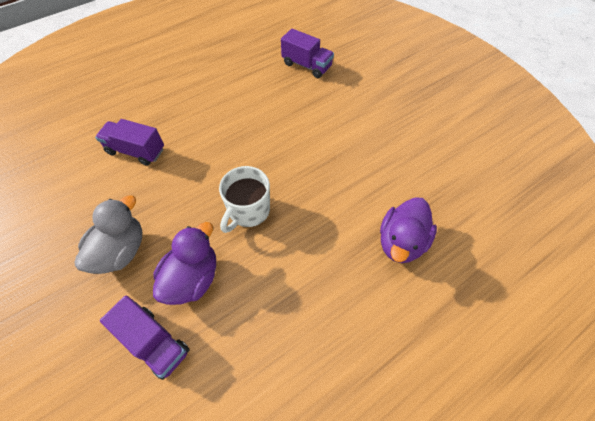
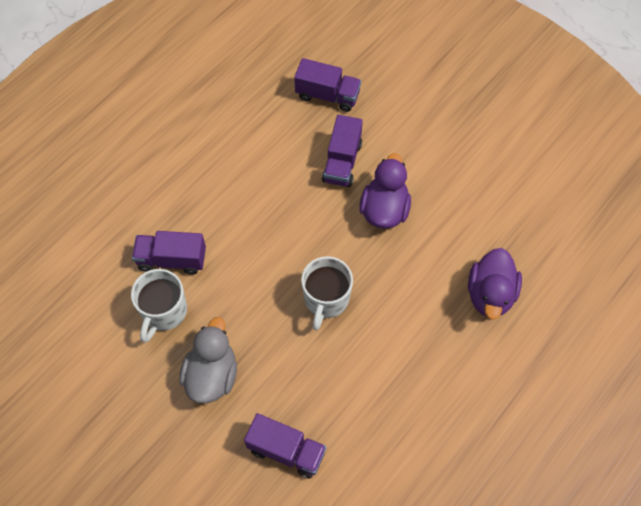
camera: 15 degrees left, 5 degrees up
(108, 189) = (164, 312): none -> white mug
(192, 278) = (297, 383): purple duck -> purple duck (384, 210)
(301, 110) = (342, 162): none -> purple truck

